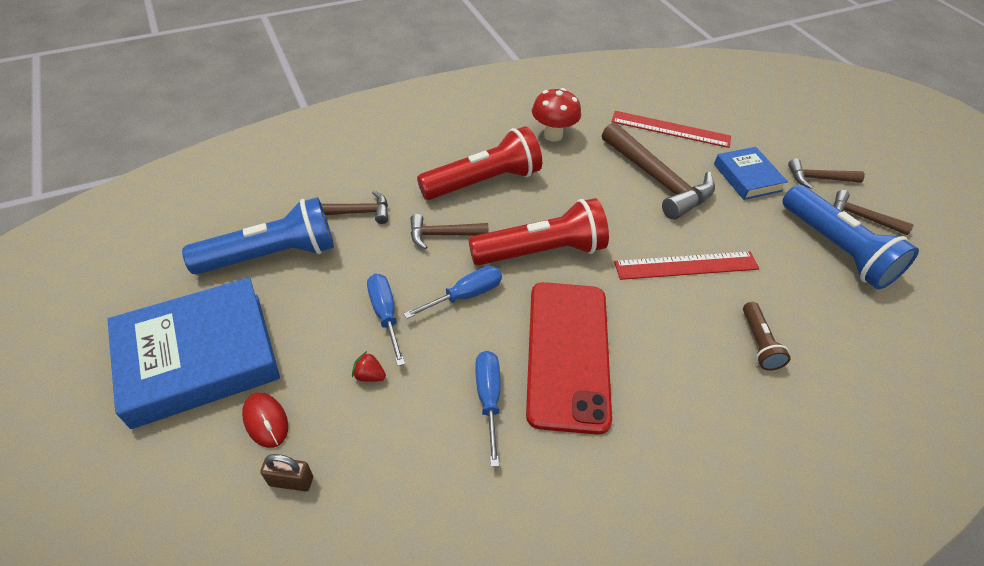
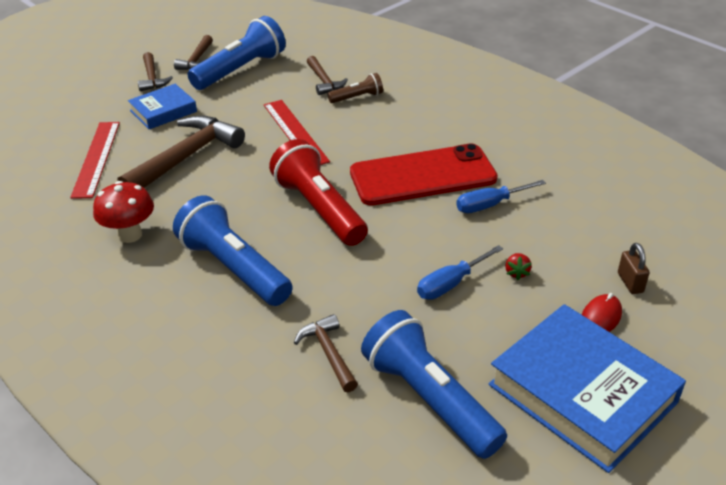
camera: 105 degrees left, 10 degrees down
(443, 235) = (329, 276): brown hammer -> brown hammer (324, 81)
(465, 295) = (398, 241): blue screwdriver -> none
(483, 182) = (234, 268): red flashlight -> blue flashlight

